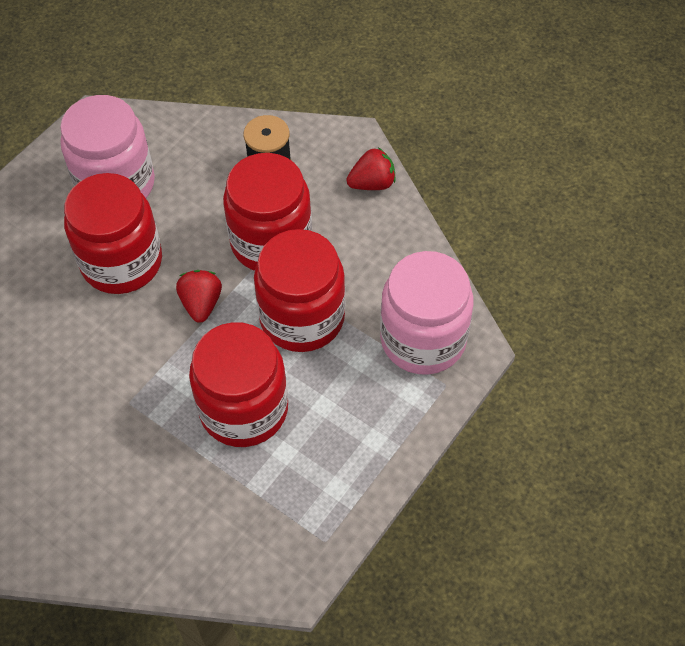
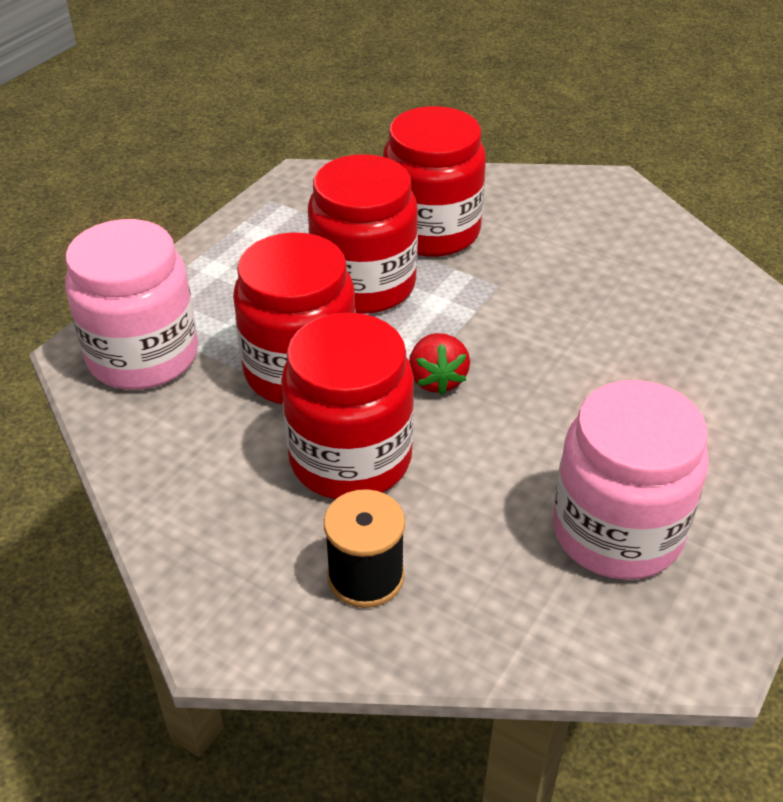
camera: 175 degrees right, 15 degrees down
(122, 262) = (562, 422): red jar -> red jar (431, 231)
(372, 183) = (189, 555): red strawberry -> none

